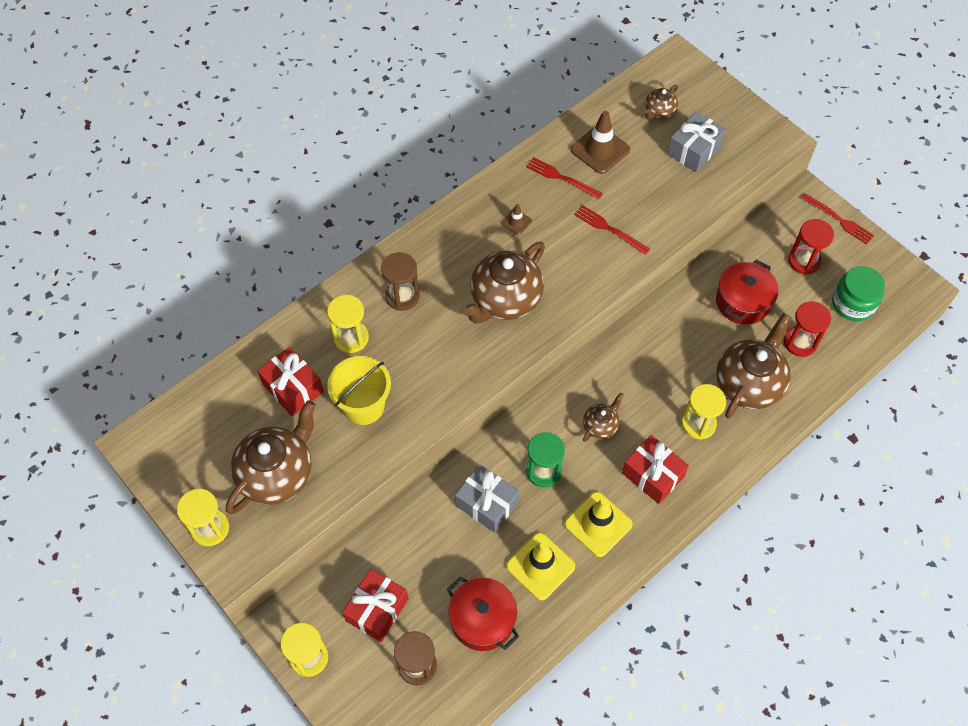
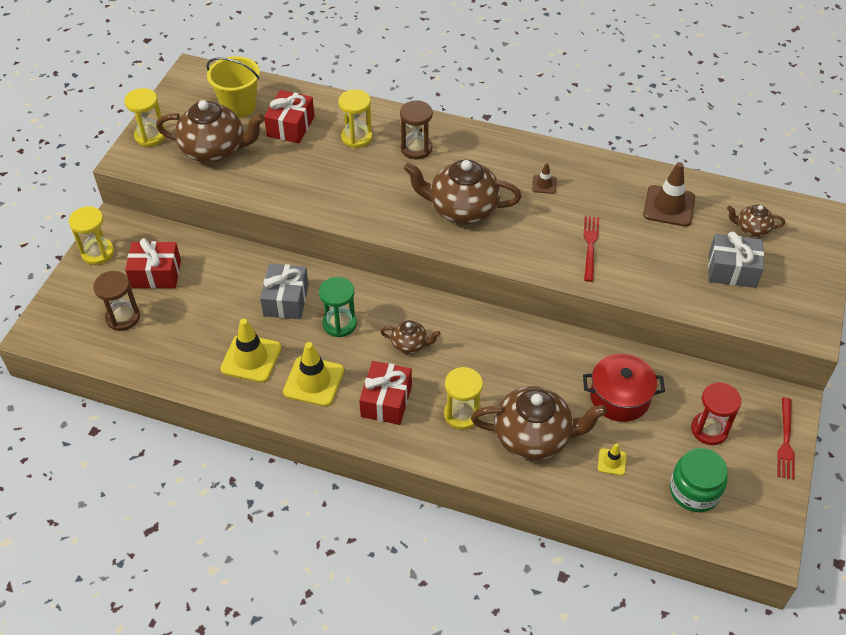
camera: 60 degrees right, 10 degrees down
(364, 406) = (302, 170): yellow bucket -> yellow bucket (239, 106)
(482, 620) = (182, 341): red pot -> none
(561, 178) = (615, 193): red fork -> none
(800, 342) = (612, 462): red hourglass -> yellow traffic cone

